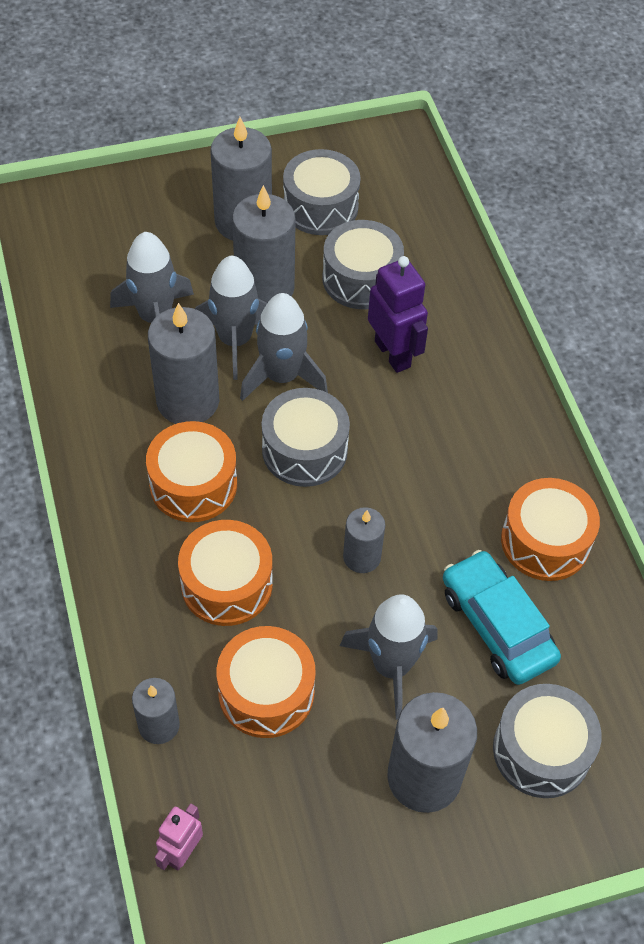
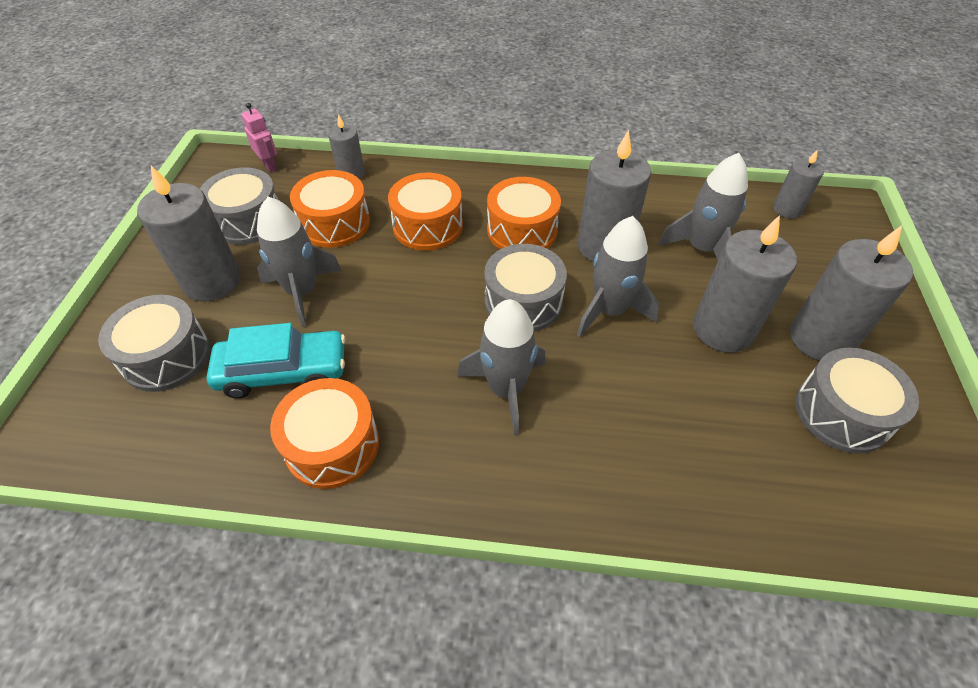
camera: 115 degrees right, 5 degrees down
(235, 340) = (661, 291): grey rocket -> grey rocket (506, 389)
(361, 279) = (722, 413): grey drum -> grey drum (248, 220)
(362, 557) = (402, 305): grey candle -> grey candle (787, 209)
(393, 354) = (609, 404): purple robot -> none

